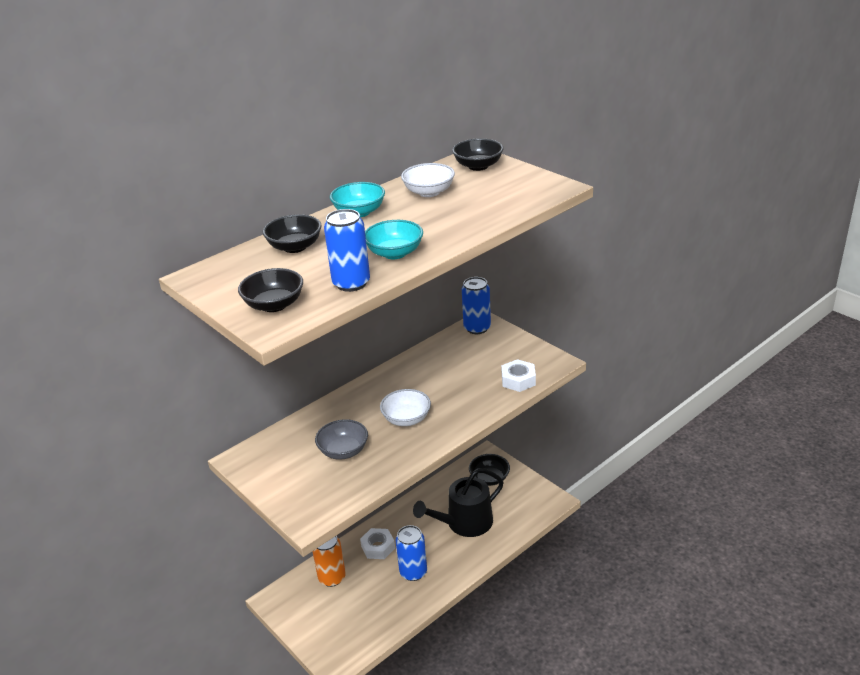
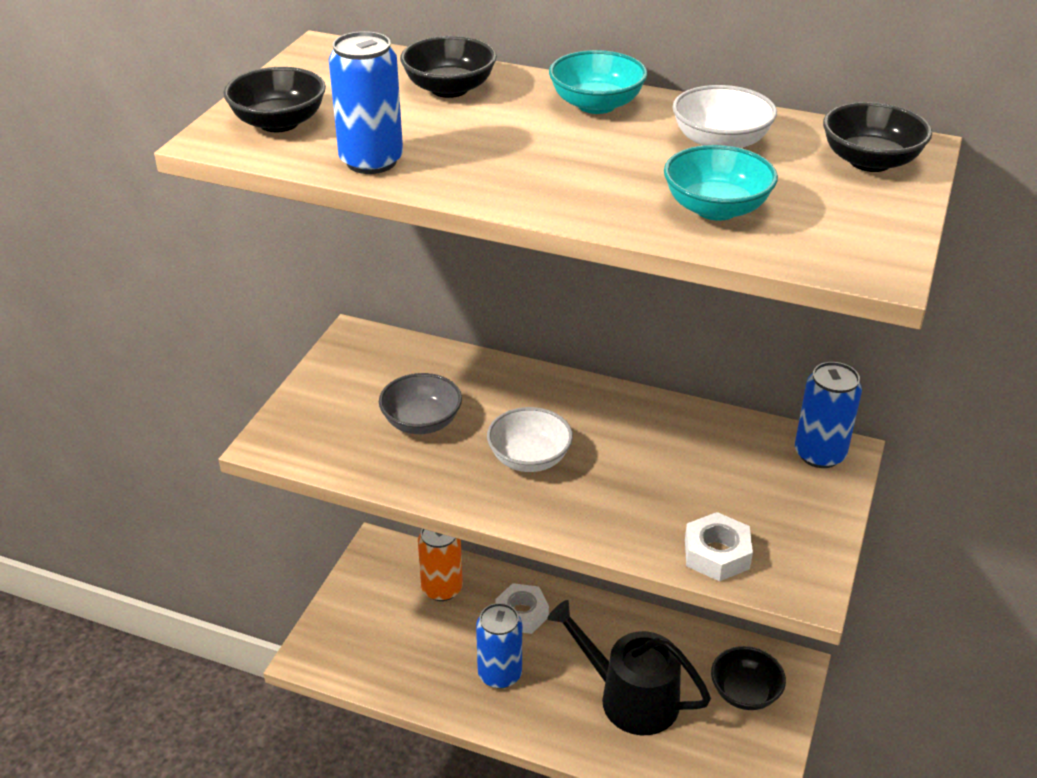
camera: 60 degrees right, 5 degrees up
(395, 253) = (487, 170): turquoise bowl -> turquoise bowl (716, 208)

